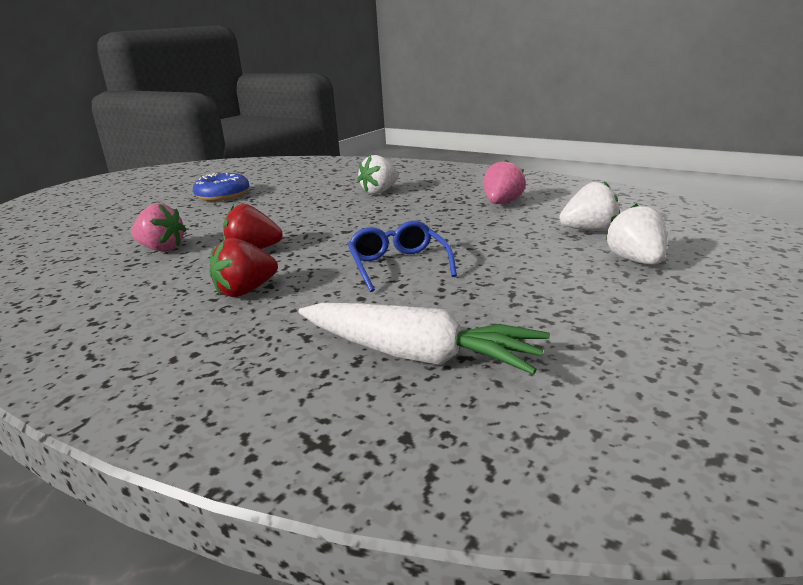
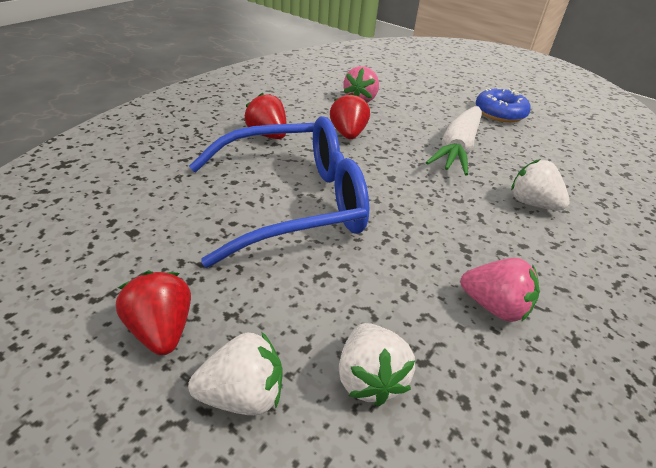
camera: 85 degrees right, 15 degrees up
(398, 265) = (293, 203): blue glasses -> blue glasses, size x1.96
(417, 355) = (128, 201): white carrot -> white carrot (457, 149)
(604, 296) = (161, 330): none -> red strawberry

